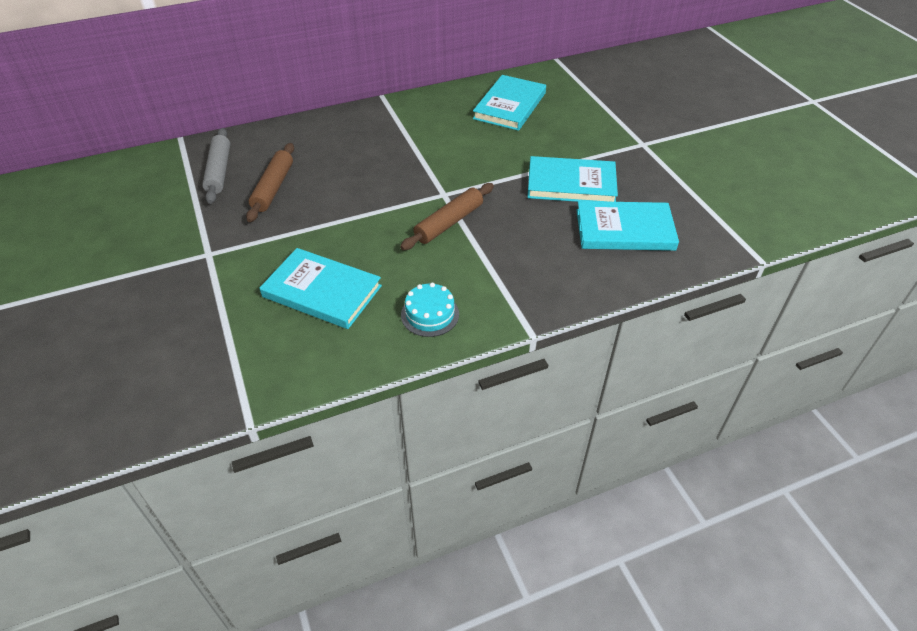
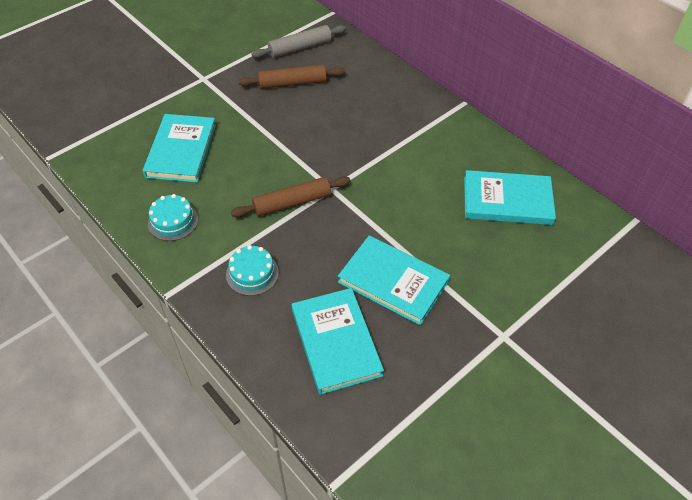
camera: 70 degrees right, 5 degrees up
(449, 223) = (292, 203): brown rolling pin -> brown rolling pin turned 45 degrees counterclockwise
(528, 266) = (252, 273): none -> turquoise cake
(571, 184) = (393, 282): turquoise book -> turquoise book turned 45 degrees counterclockwise

